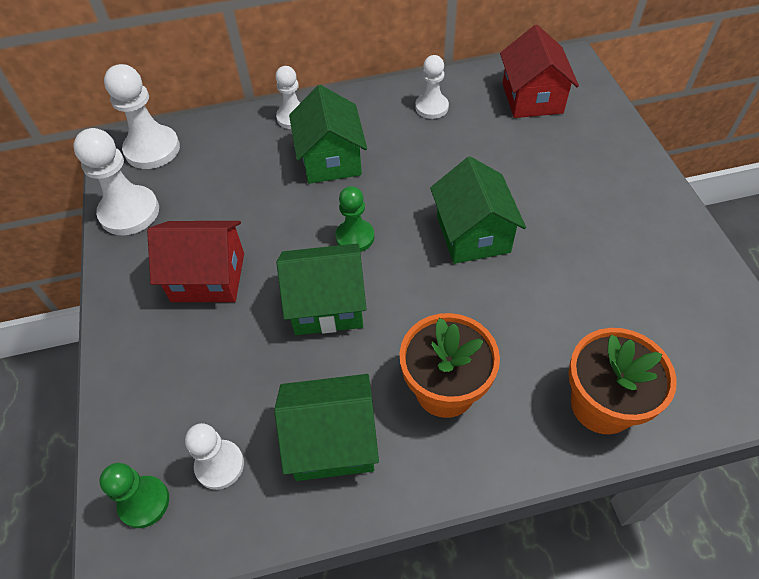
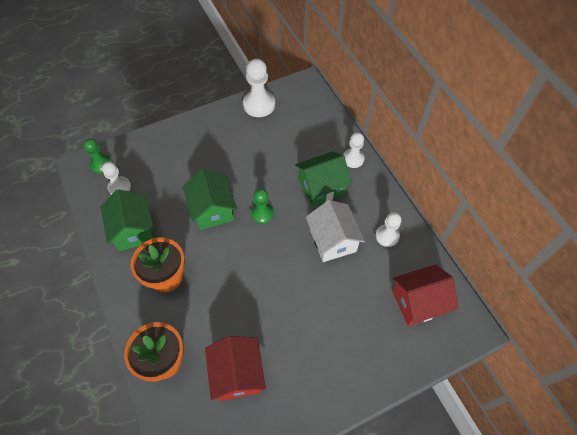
camera: 75 degrees right, 5 degrees up
(152, 149) = (307, 99): white pawn -> none
(208, 277) = (222, 152): red house -> red house (237, 374)
(425, 162) = (332, 240): none -> white house
(473, 234) = (276, 277): green house -> none

